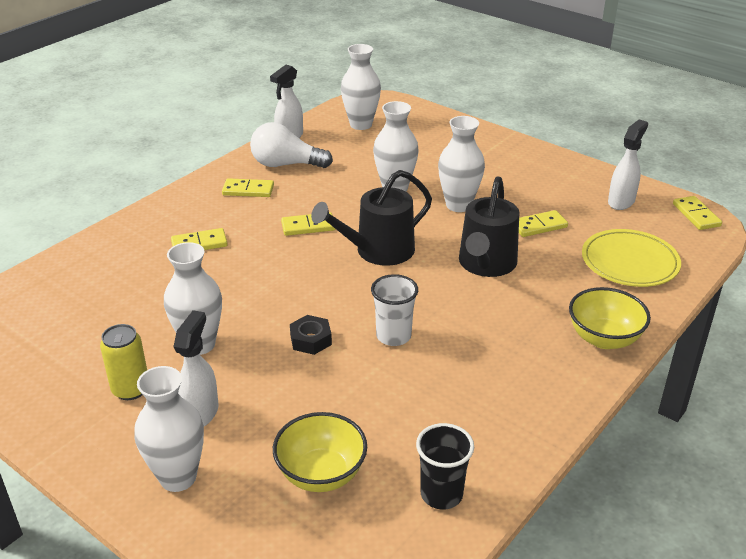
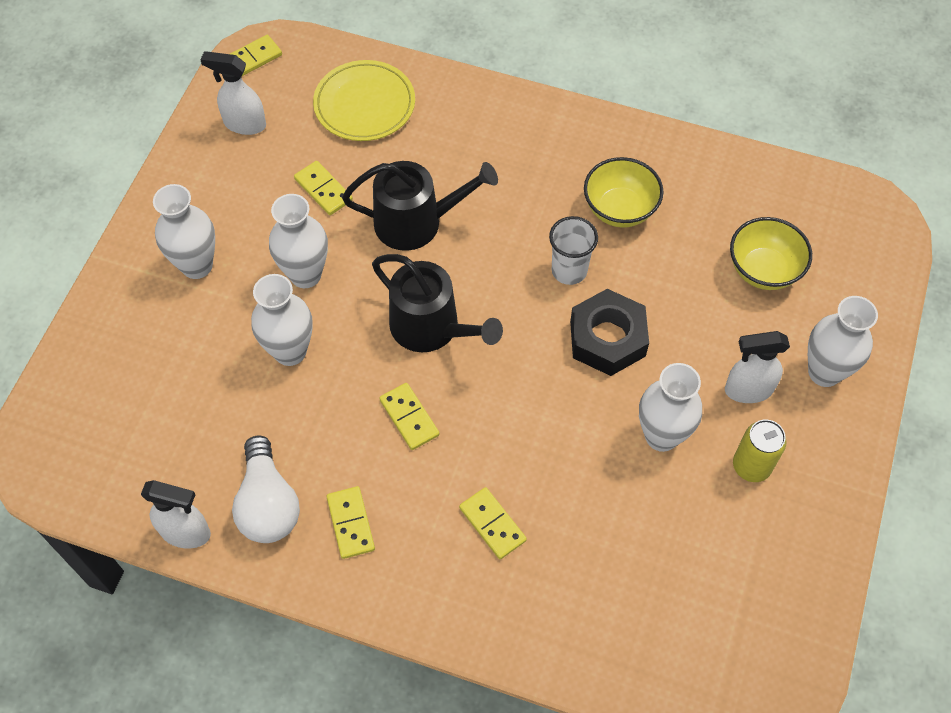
camera: 110 degrees left, 25 degrees up
(311, 340) = (607, 338): black nut -> black nut, size x1.78
(361, 124) = (120, 449): white vase -> white vase (197, 265)
(441, 494) = (738, 185): black cup -> none
(604, 338) = (497, 110): yellow bowl -> yellow bowl (619, 209)

